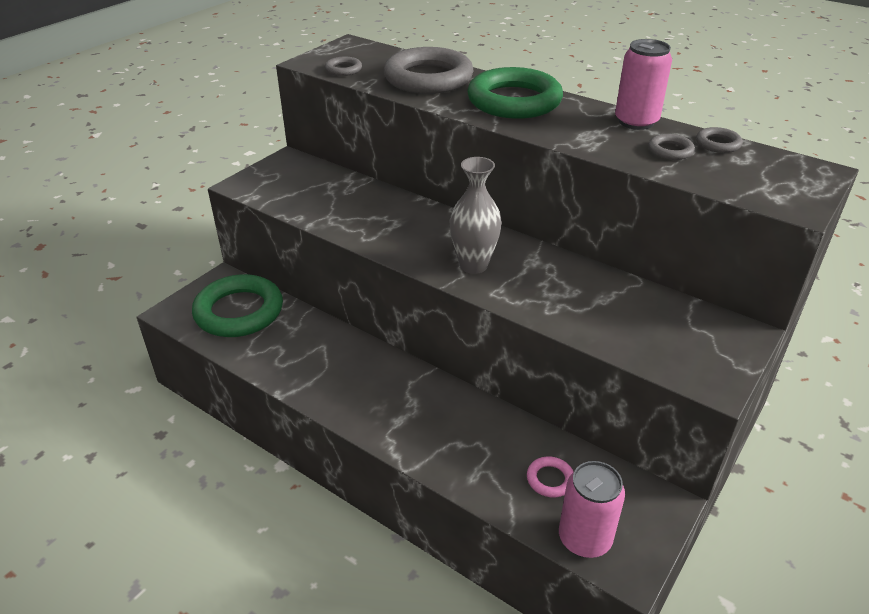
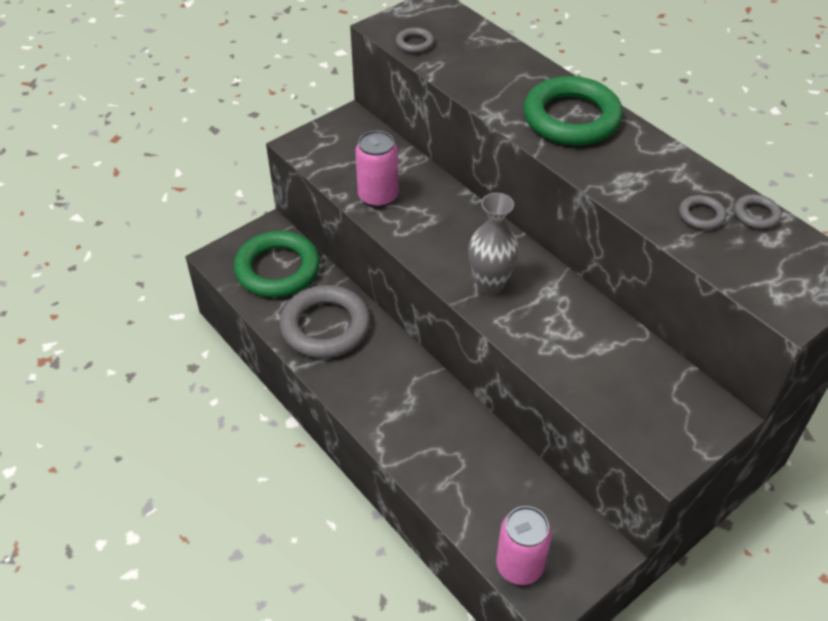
camera: 15 degrees right, 10 degrees up
(428, 78) = (496, 70): grey ring -> grey ring (325, 326)
(550, 479) = (510, 504): pink ring -> none
(636, 122) = (685, 169): pink can -> pink can (378, 196)

